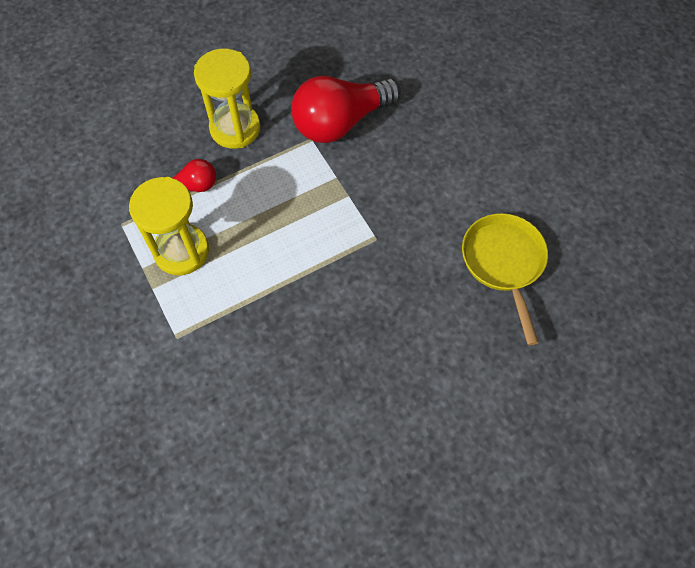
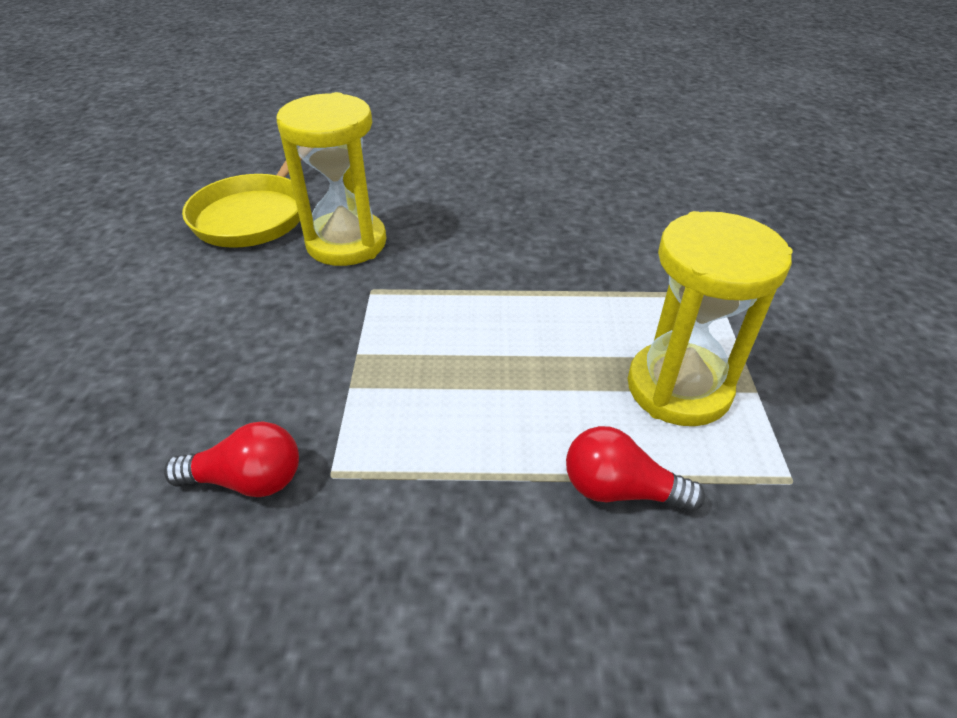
camera: 150 degrees left, 20 degrees down
(235, 128) = (465, 582): yellow hourglass -> yellow hourglass (346, 243)
(340, 122) = (248, 480): red light bulb -> red light bulb, size x0.49

